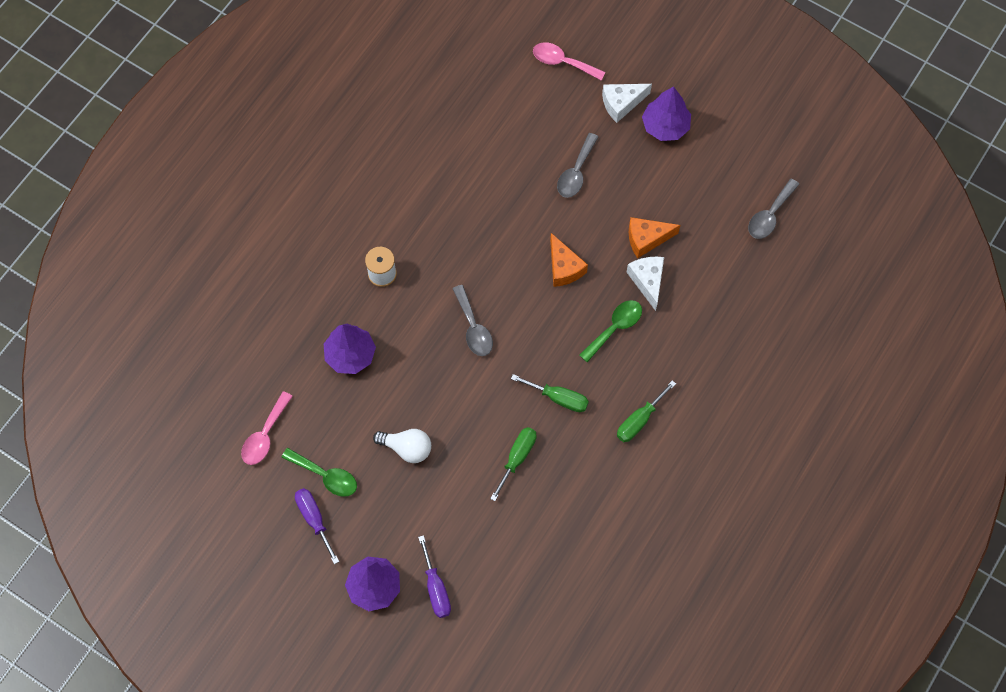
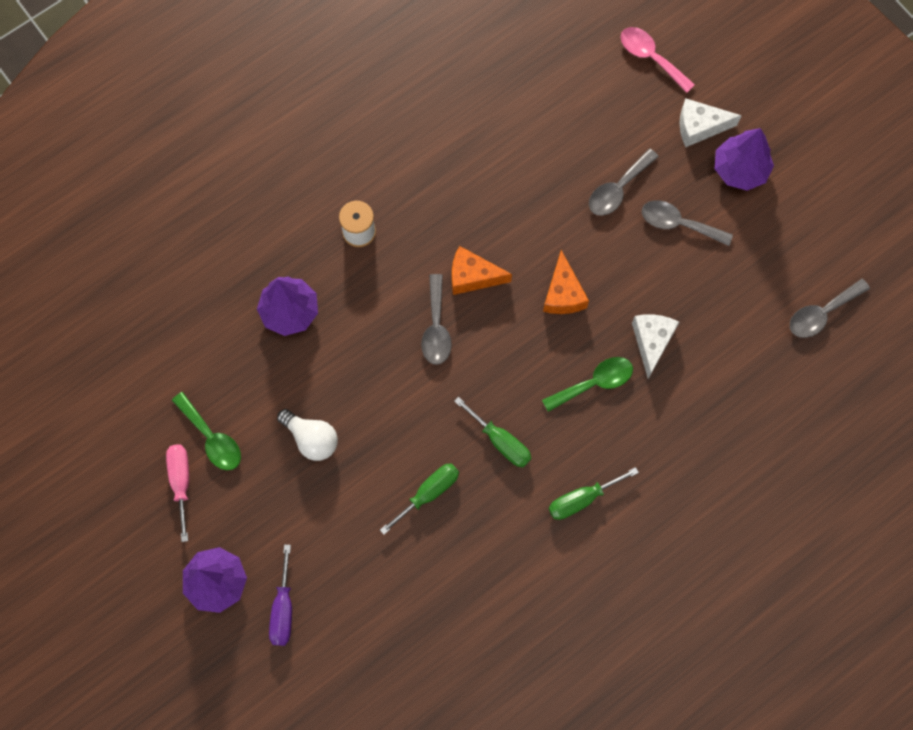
camera: 20 degrees right, 5 degrees up
(265, 435) = (164, 369): pink spoon -> none
(314, 519) = (181, 482): purple screwdriver -> pink screwdriver
(633, 183) = (678, 224): none -> grey spoon
(646, 239) = (669, 293): orange cheese -> orange cheese (472, 276)

